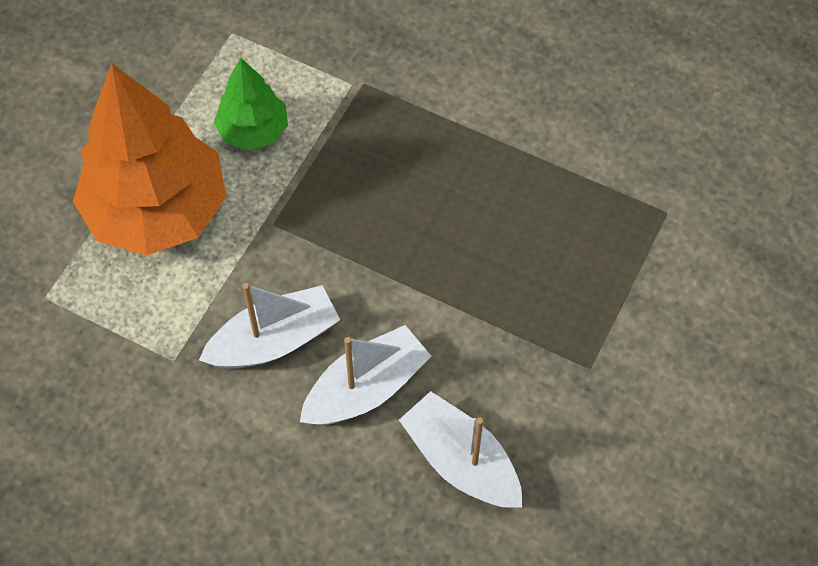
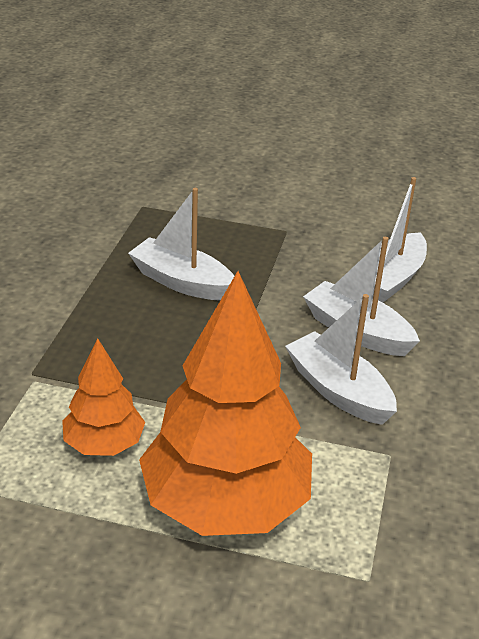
camera: 105 degrees left, 25 degrees down
(253, 131) = (104, 444): green tree -> orange tree
(492, 230) = (182, 282): none -> white boat

